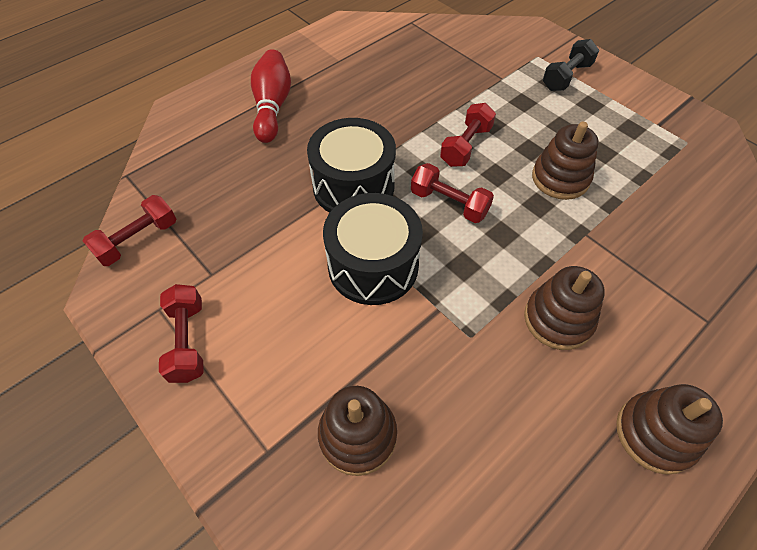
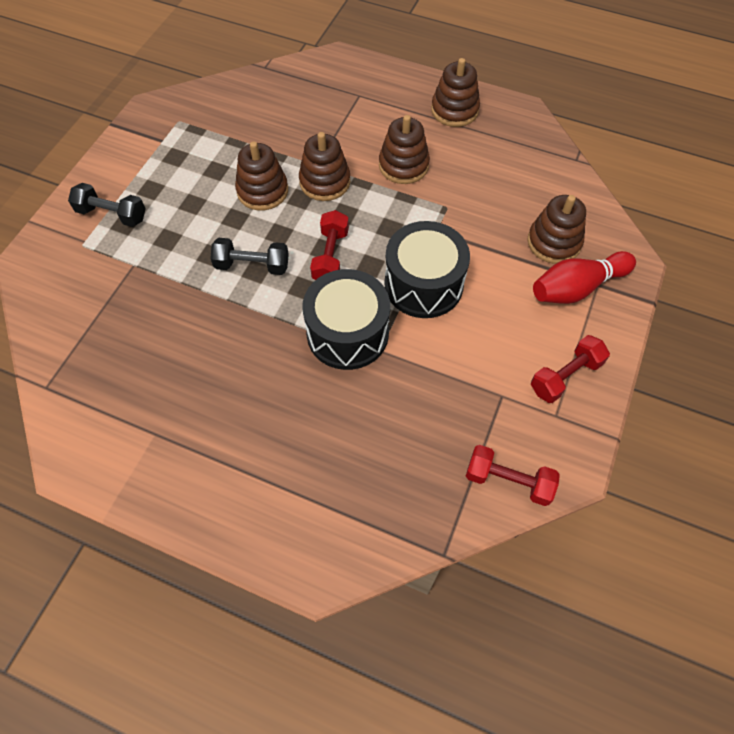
camera: 115 degrees left, 5 degrees up
(272, 107) = (270, 463): red bowling pin -> red bowling pin (577, 288)
(466, 146) = (252, 265): red dumbbell -> black dumbbell
(556, 232) = (325, 182): none -> brown stacking toy

